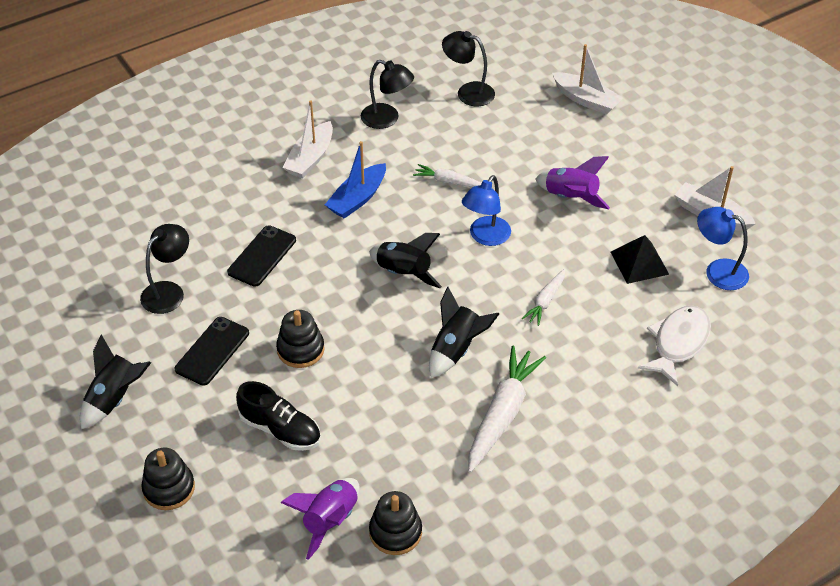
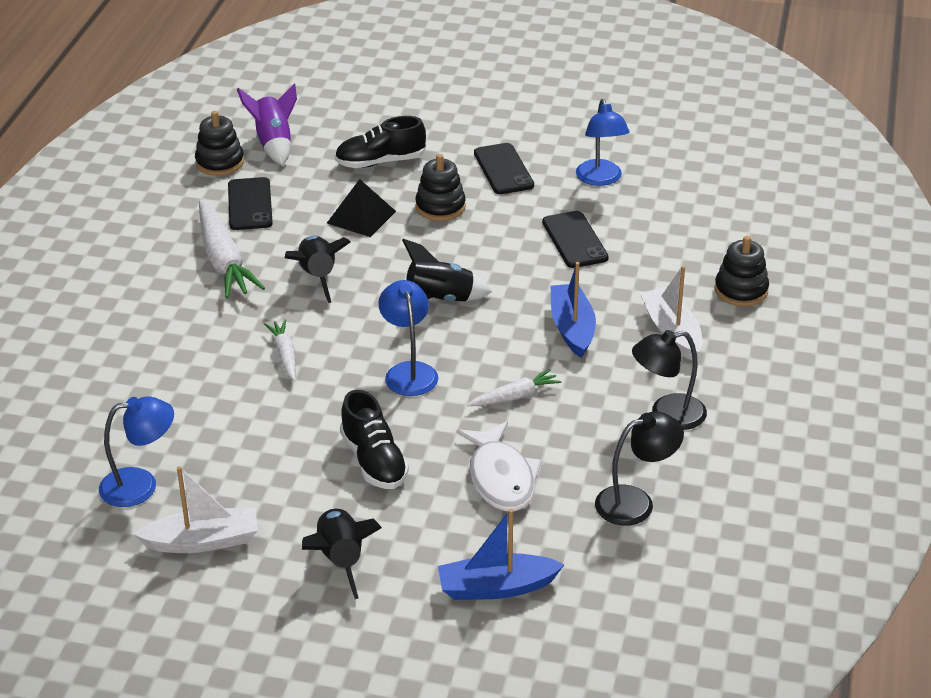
camera: 135 degrees right, 10 degrees down
(115, 398) = (522, 113): black rocket -> black rocket (340, 560)
(169, 291) = (601, 179): black lamp -> blue lamp
(169, 488) = (406, 100): black stacking toy -> black stacking toy (741, 290)
(424, 460) = (250, 204): none -> black phone
(570, 197) = (374, 461): purple rocket -> black shoe
(586, 100) = (496, 587): white boat -> blue boat
(639, 262) = (231, 442): black pyramid -> black pyramid (361, 217)
(678, 343) = (122, 396): white fish -> white fish (501, 478)

